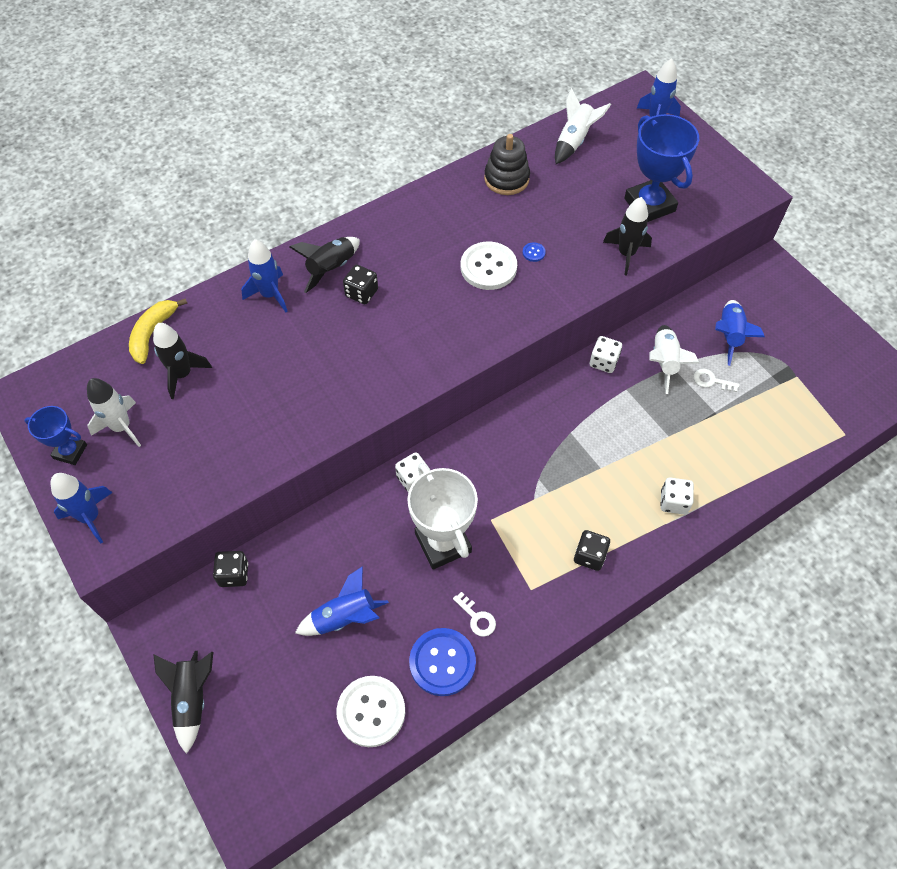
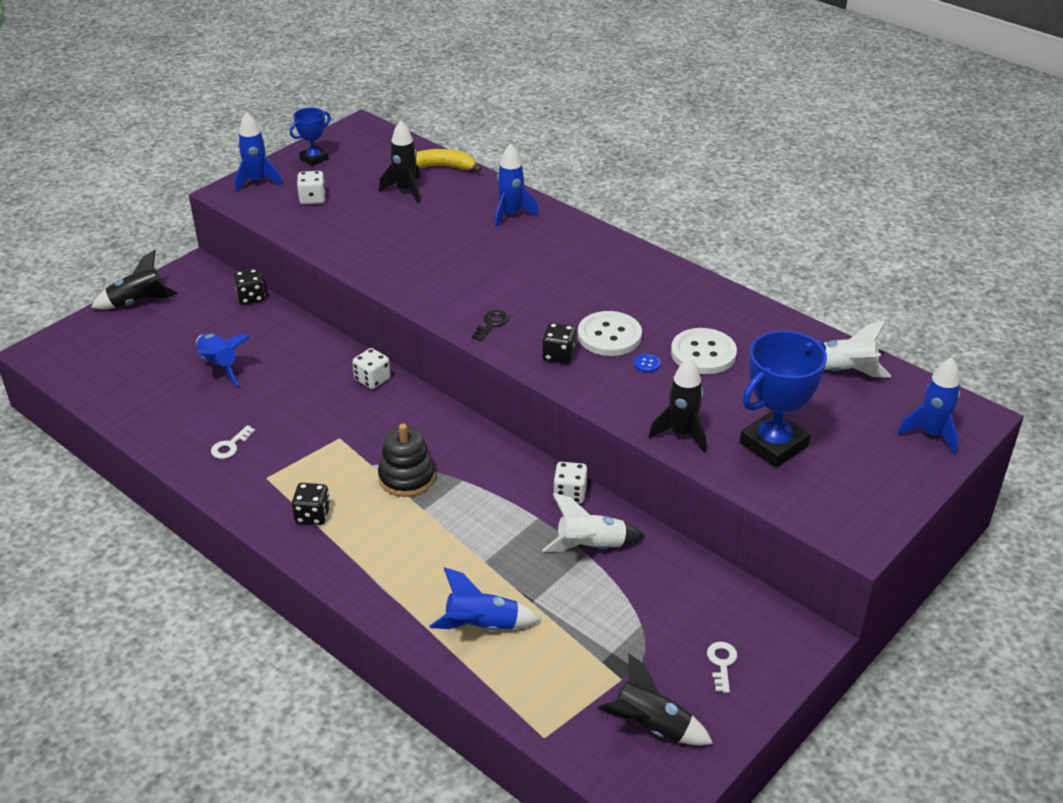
camera: 75 degrees right, 20 degrees down
(70, 451) = (314, 159): blue trophy -> blue trophy turned 45 degrees clockwise
(122, 427) = (343, 175): white rocket -> none
(331, 269) = (558, 240): black rocket -> black rocket (651, 726)
(361, 293) = (537, 263): black dice -> black dice (559, 355)
(371, 711) = (132, 397): white button -> white button (703, 353)
(442, 662) = (182, 431): blue button -> none
(443, 543) = (306, 410): white trophy -> none
(444, 346) = (491, 324): none -> black key
(506, 179) = (747, 329): black stacking toy -> black stacking toy (407, 477)
(673, 502) = (395, 575): white dice -> white dice (312, 199)
(711, 381) = (580, 592): white key -> white key (721, 663)
(729, 336) = (659, 604): blue rocket -> blue rocket (482, 625)

